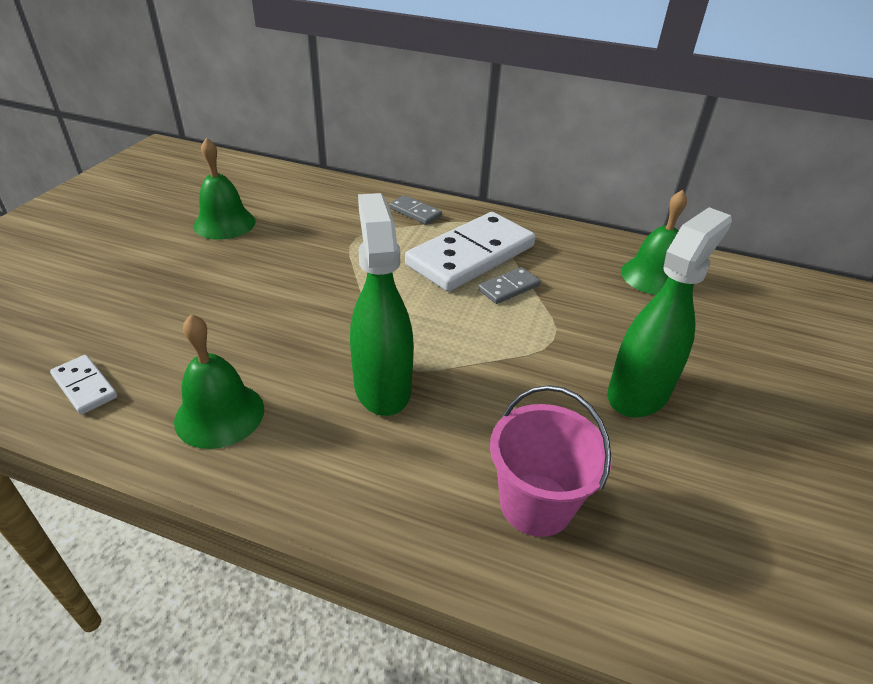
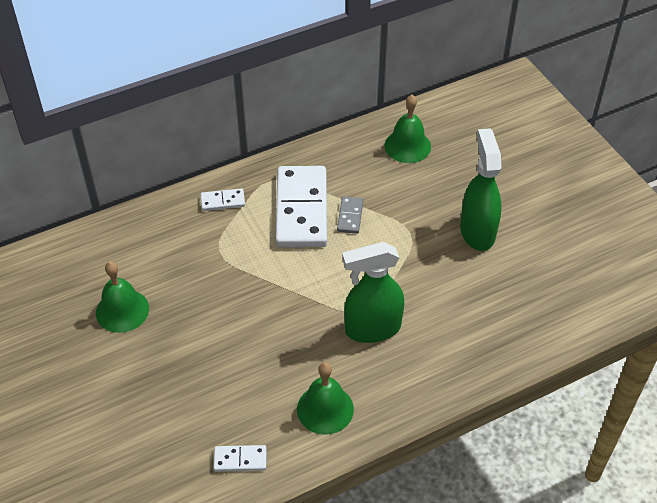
camera: 45 degrees left, 10 degrees up
(382, 386) = (372, 329): green spray bottle -> green spray bottle turned 45 degrees counterclockwise
(415, 212) = (223, 201): grey domino -> white domino
(536, 504) = (498, 323): pink bucket -> none

